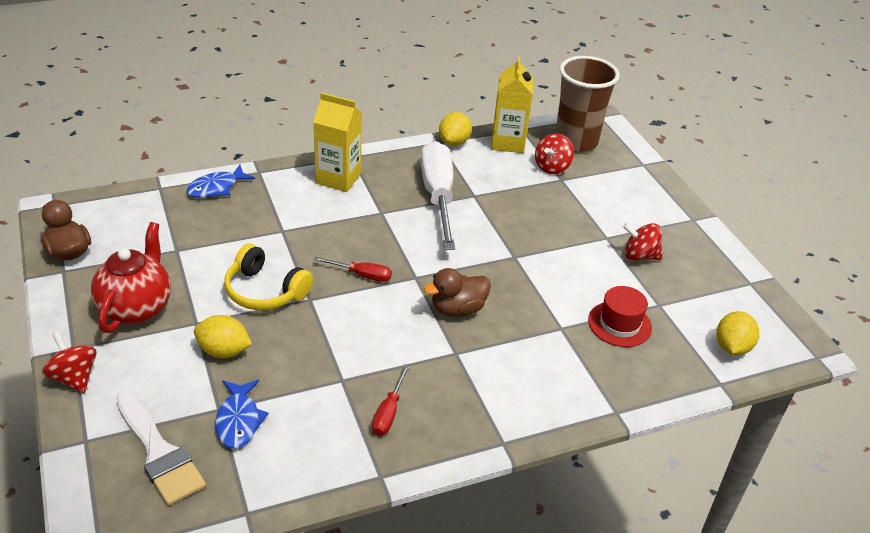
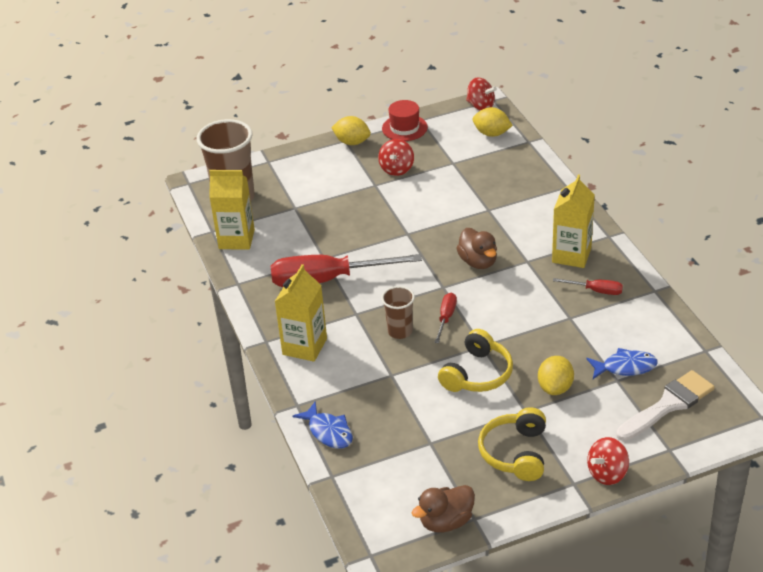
camera: 85 degrees left, 0 degrees up
(136, 308) = (515, 453): red teapot -> yellow headphones
(347, 240) = (400, 331): none -> brown cup
(438, 196) = (328, 280): white screwdriver -> red screwdriver
(454, 142) = (237, 273): yellow lemon -> yellow lemon (352, 142)
(464, 397) = (571, 255): none -> yellow carton
(552, 167) = (276, 212): red spinning top -> red spinning top (480, 106)
(619, 324) = (478, 182): red hat -> red hat (404, 128)

